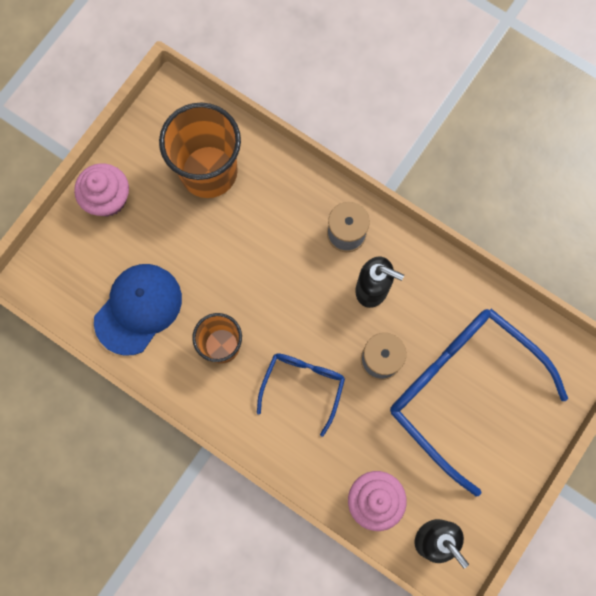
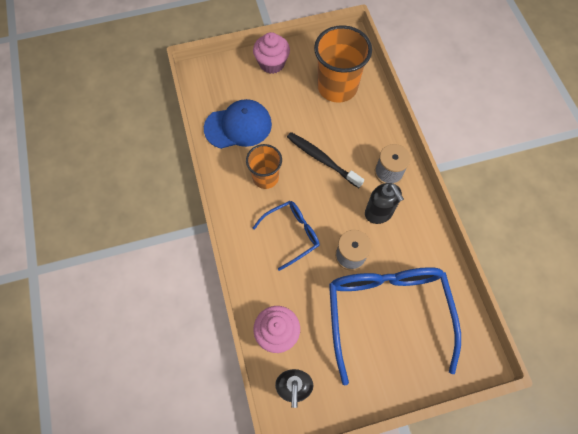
camera: 40 degrees right, 10 degrees down
(264, 275) = (322, 159): none -> black toothbrush

